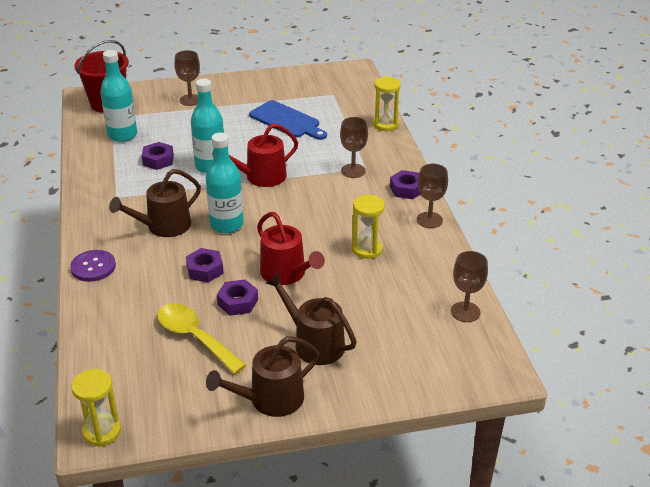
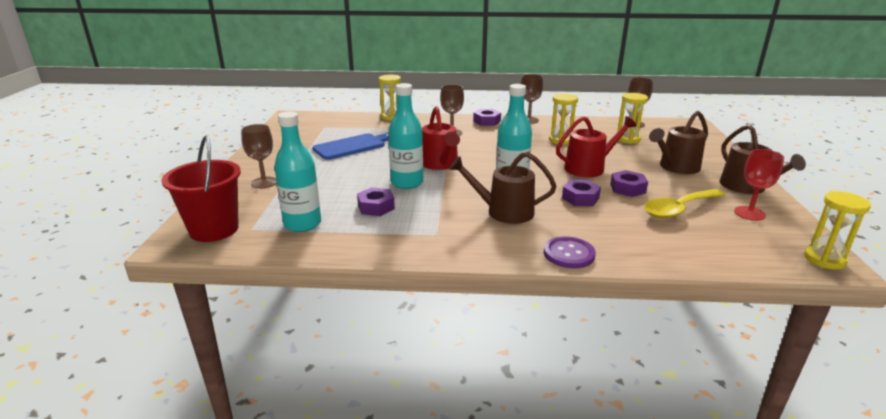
camera: 75 degrees left, 10 degrees down
(164, 226) = (504, 212): brown watering can -> brown watering can turned 120 degrees clockwise
(196, 391) = (749, 213): none -> red goblet
(398, 305) = (628, 139): none -> yellow hourglass

